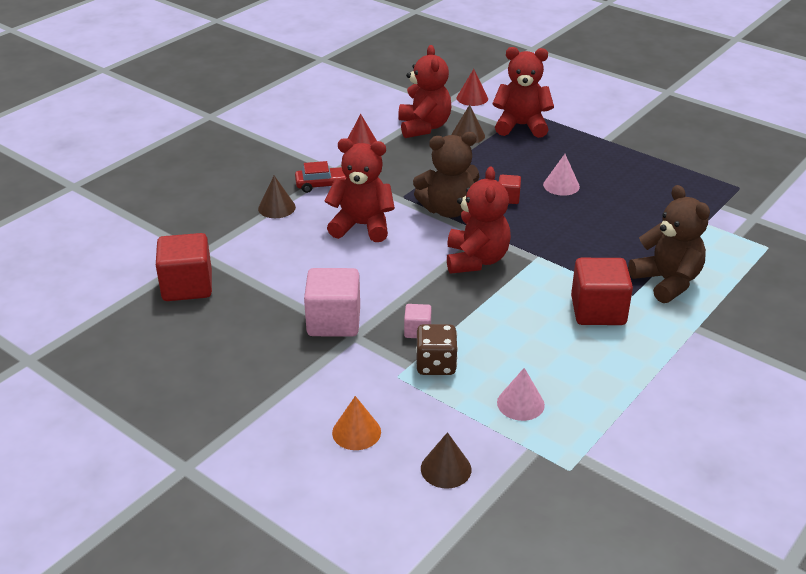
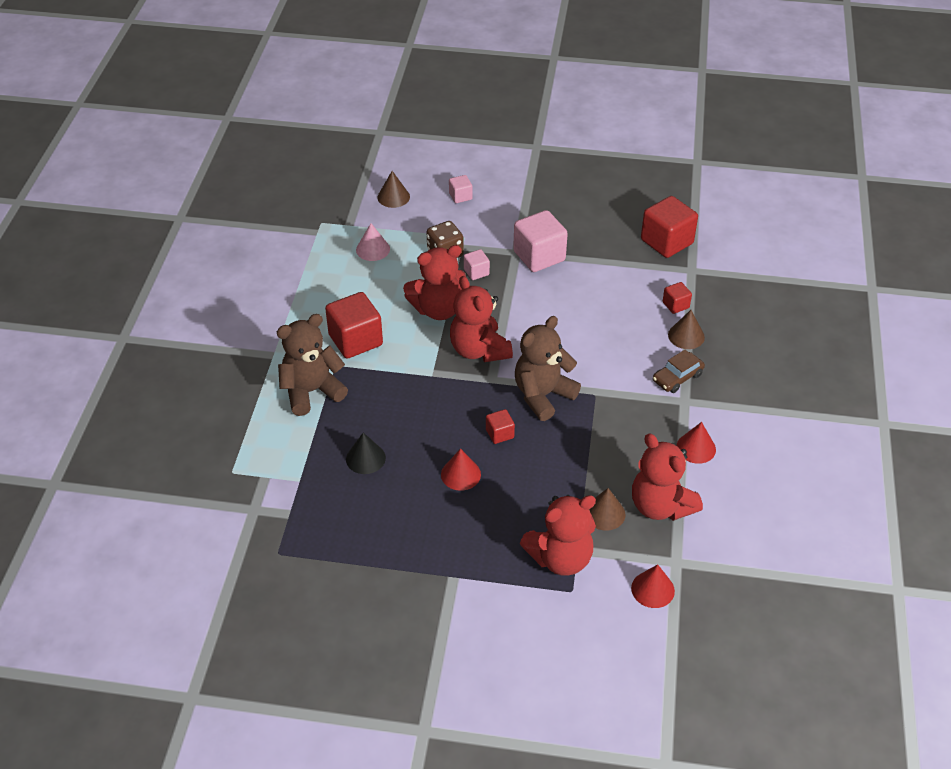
camera: 150 degrees right, 10 degrees up
(254, 232) = (675, 305): none -> red cube
(321, 185) = (677, 377): red car -> brown car
(356, 432) = (460, 196): orange cone -> pink cube
(362, 226) = (598, 346): red teddy bear -> red teddy bear (438, 309)
(561, 185) = (460, 474): pink cone -> red cone
(638, 219) = (365, 458): none -> black cone
(667, 282) = (311, 391): brown teddy bear -> brown teddy bear turned 120 degrees clockwise

